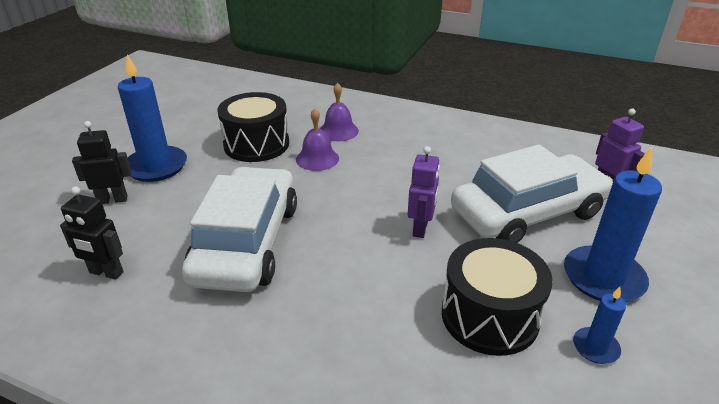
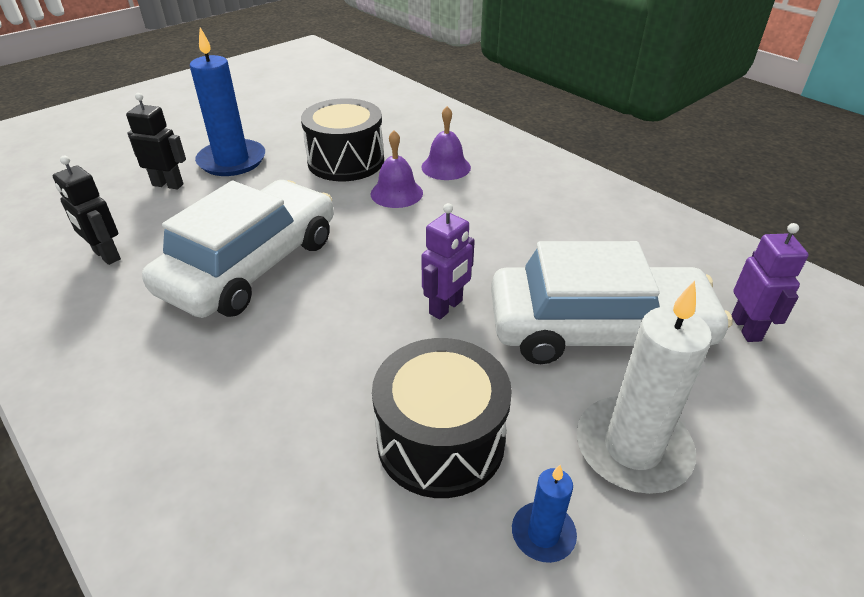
camera: 25 degrees right, 5 degrees up
(603, 278) = (632, 448): blue candle -> white candle

